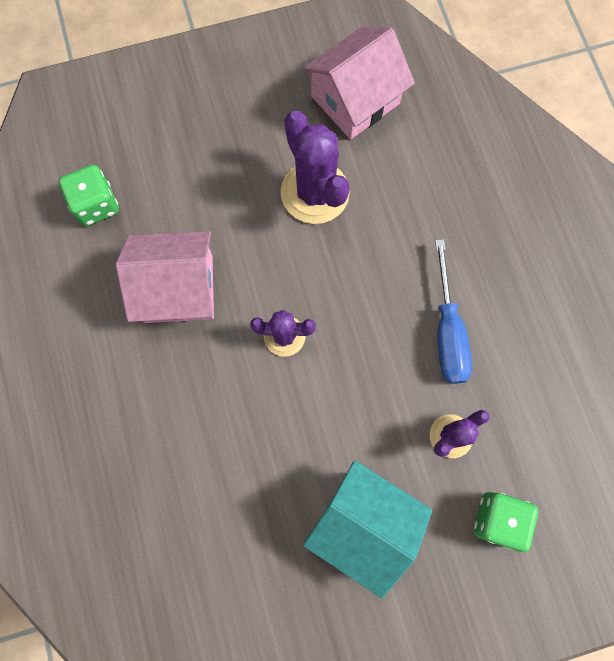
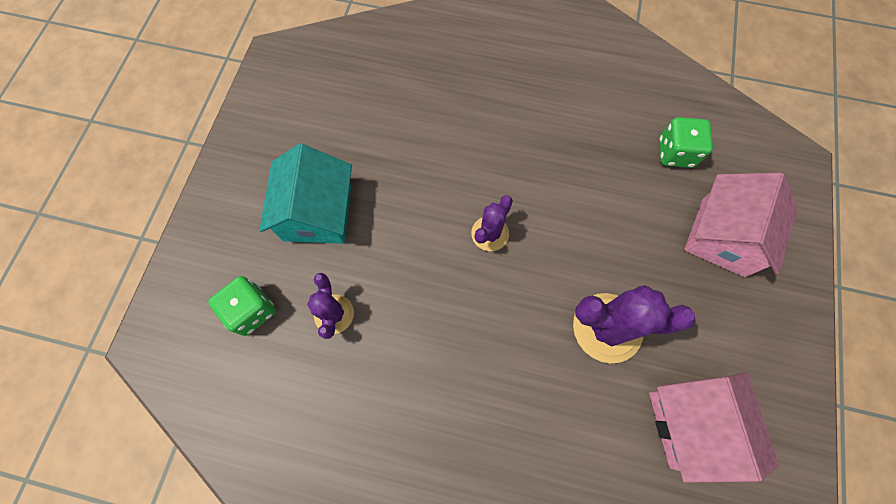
camera: 120 degrees right, 5 degrees down
(178, 288) = (572, 177): pink house -> pink house (723, 236)
(363, 524) = (317, 213): turquoise house -> turquoise house turned 60 degrees counterclockwise
(447, 331) = (417, 366): blue screwdriver -> none

